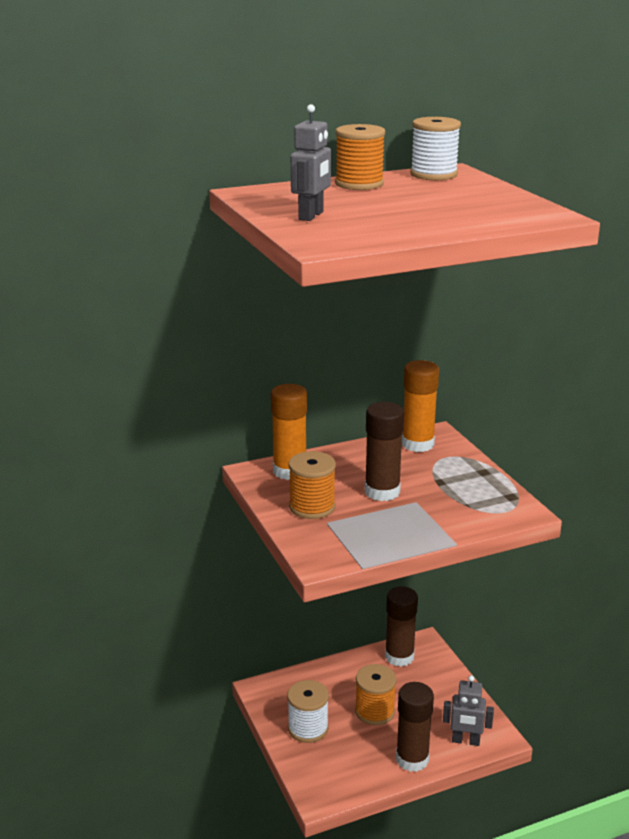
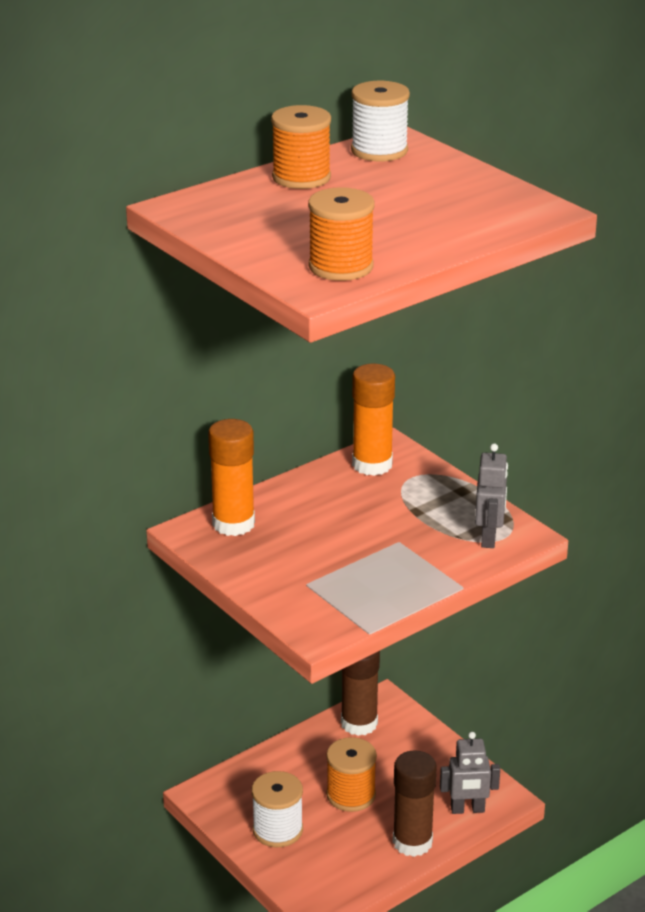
camera: 15 degrees left, 5 degrees up
(311, 216) = (278, 241): grey robot -> grey robot (489, 538)
(312, 507) = (280, 567): orange spool -> orange spool (341, 267)
(382, 492) = (354, 534): brown glue stick -> none

